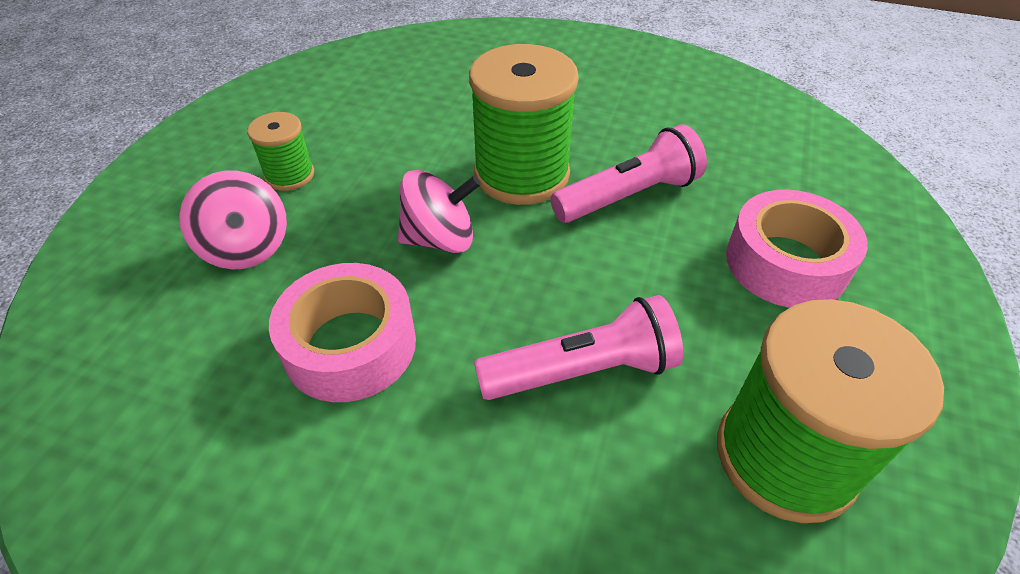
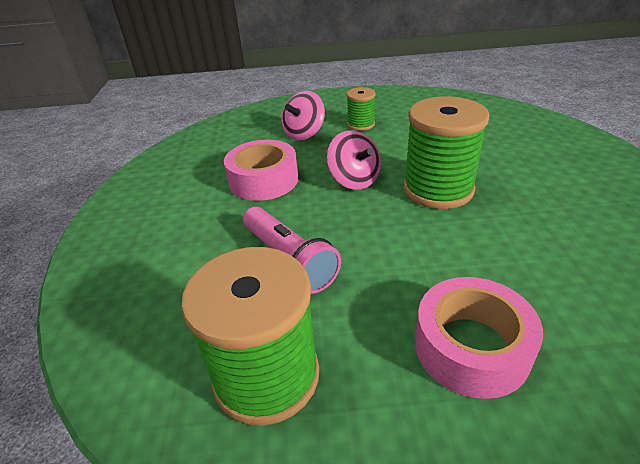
camera: 70 degrees right, 10 degrees down
(628, 196) = (464, 239): pink flashlight -> none

